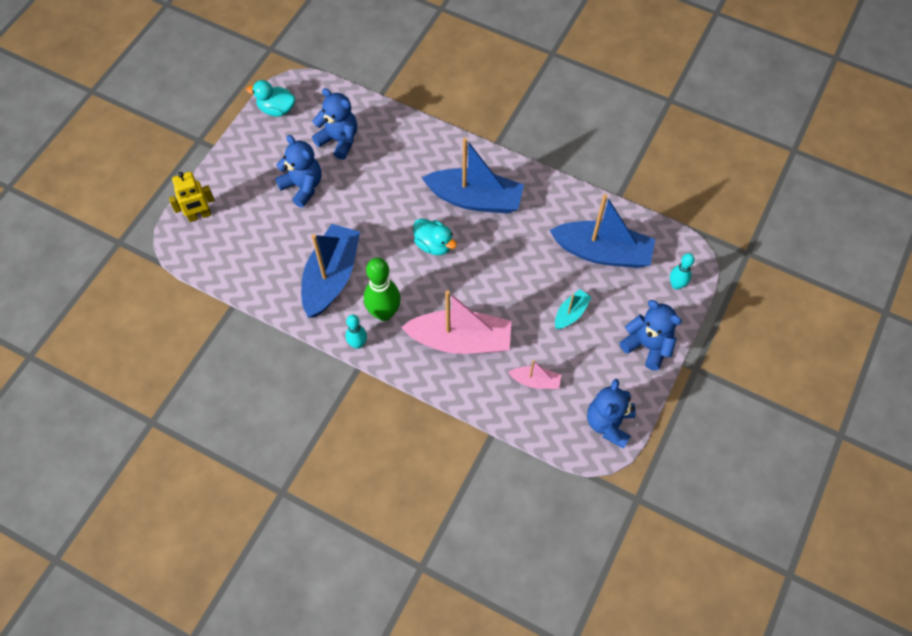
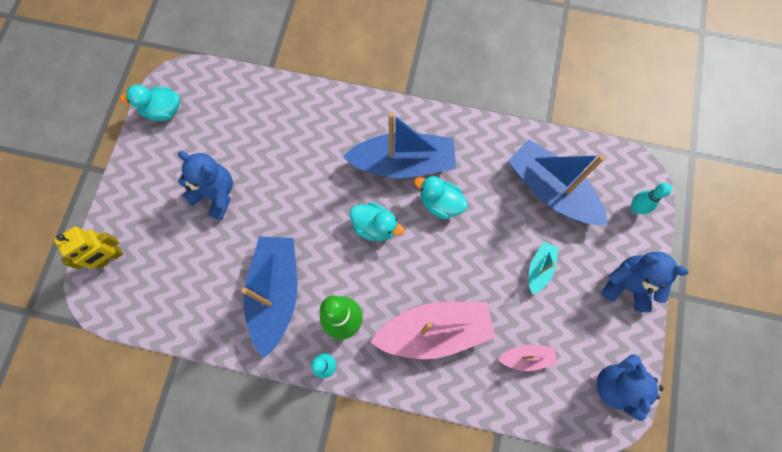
camera: 15 degrees left, 10 degrees up
(339, 140) = (240, 131): blue teddy bear -> none
(498, 239) = (440, 203): none -> turquoise duck
(602, 252) = (551, 190): blue boat -> blue boat turned 135 degrees counterclockwise

